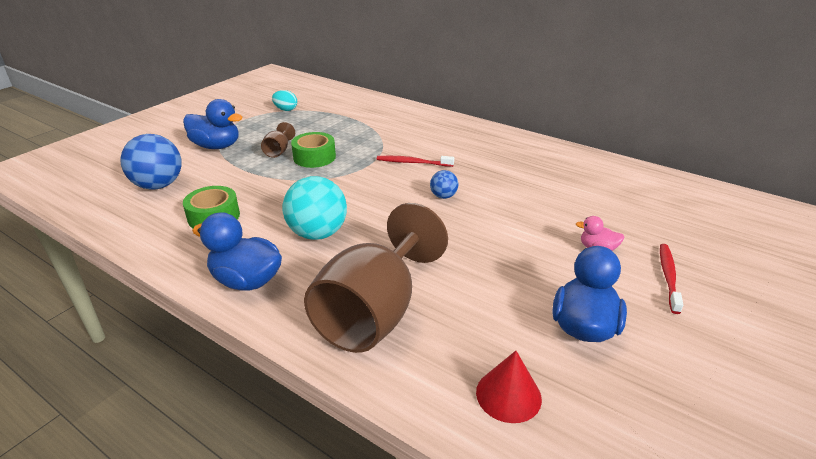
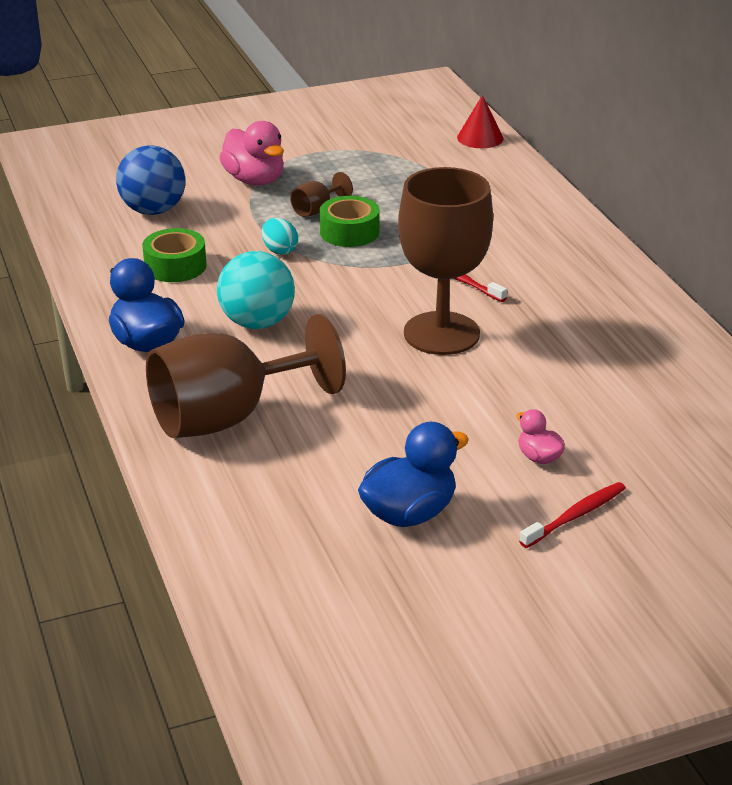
camera: 35 degrees right, 0 degrees up
(216, 146) = (255, 180): blue duck -> pink duck
(286, 110) = (386, 152): turquoise egg -> turquoise egg (279, 250)
(443, 196) = (441, 333): blue ball -> brown goblet
(508, 395) = (264, 527): red cone -> red cone (480, 138)

